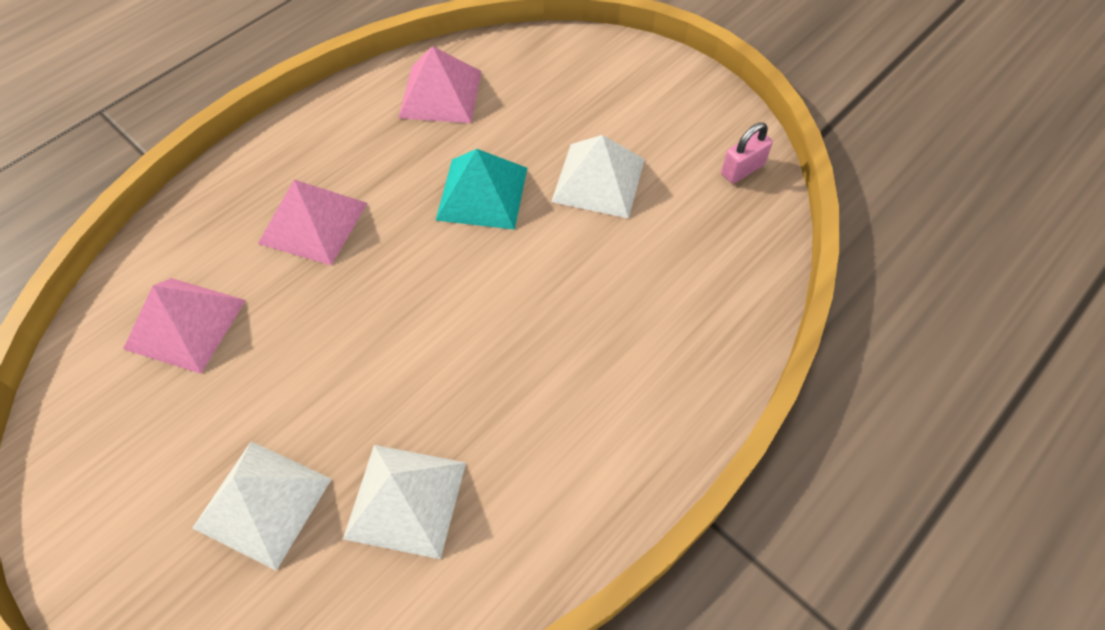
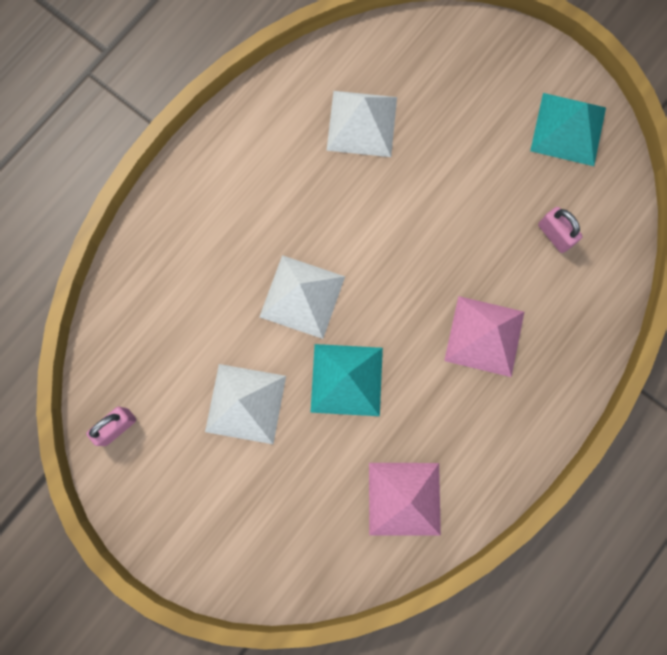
camera: 175 degrees right, 20 degrees up
(104, 464) = (568, 129): none -> turquoise pyramid
(185, 324) = (554, 235): pink pyramid -> pink padlock
(262, 502) = (454, 114): white pyramid -> white pyramid (302, 296)

